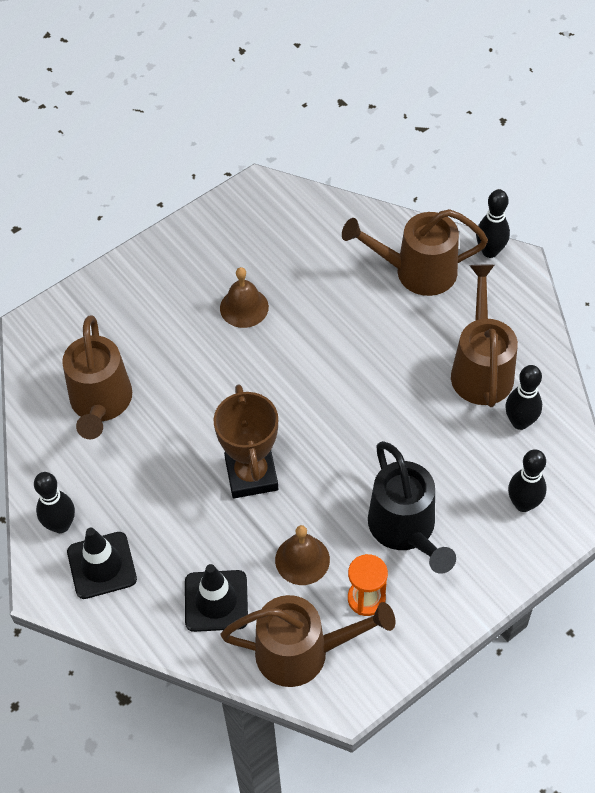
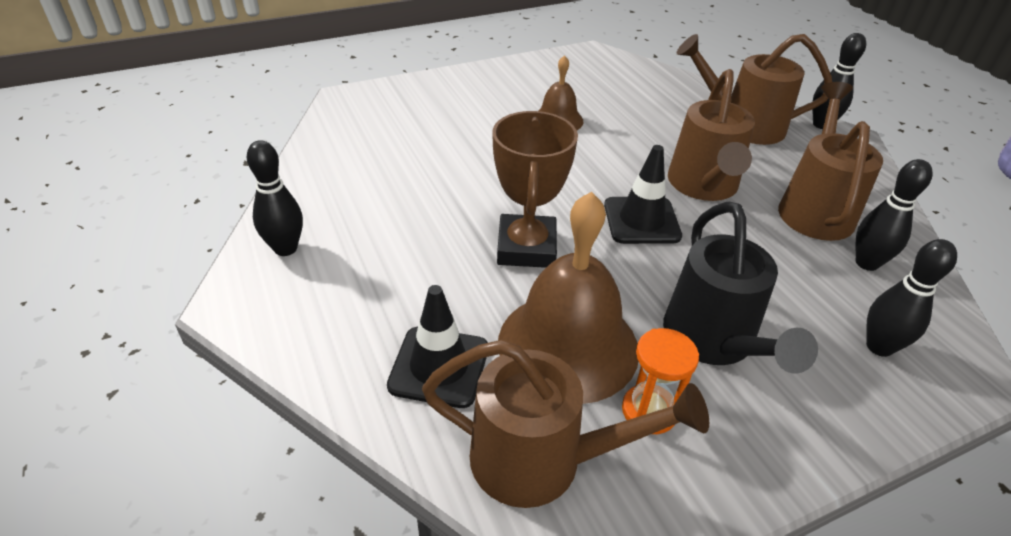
camera: 10 degrees right, 15 degrees down
(101, 404) = (383, 160): brown watering can -> brown watering can (703, 187)
(102, 565) = (312, 296): black traffic cone -> black traffic cone (641, 221)
(302, 559) = (568, 345): brown bell -> brown bell, size x1.89

